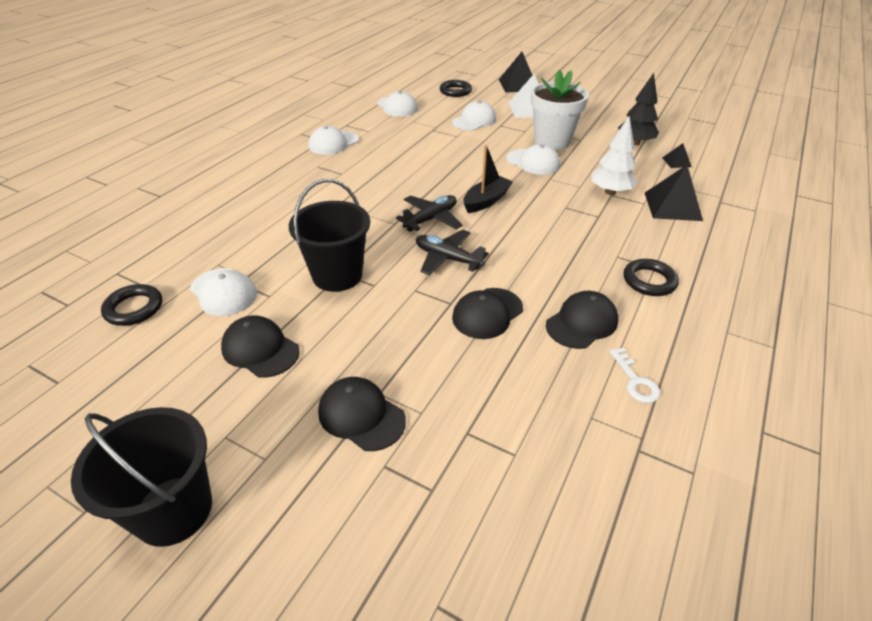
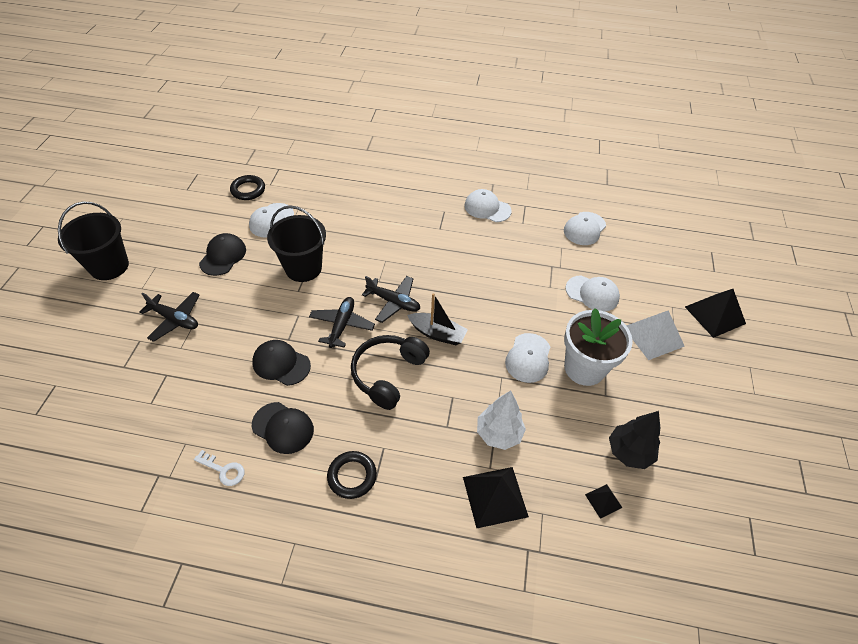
camera: 70 degrees right, 10 degrees up
(361, 415) = (175, 319): black cap -> black plane
(455, 91) = (653, 263): black ring -> none
(527, 238) = (388, 374): none -> black headphones
(635, 381) = (223, 470): white key -> white key turned 120 degrees counterclockwise

